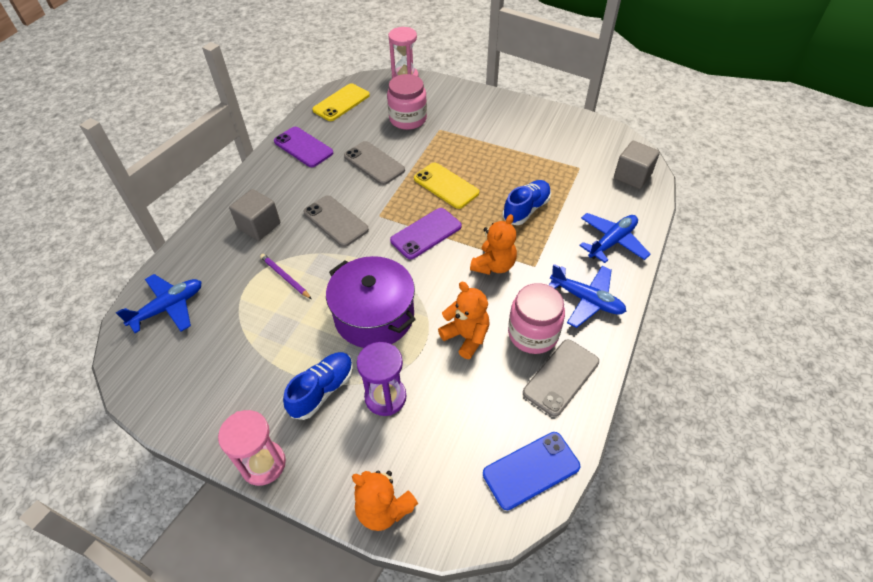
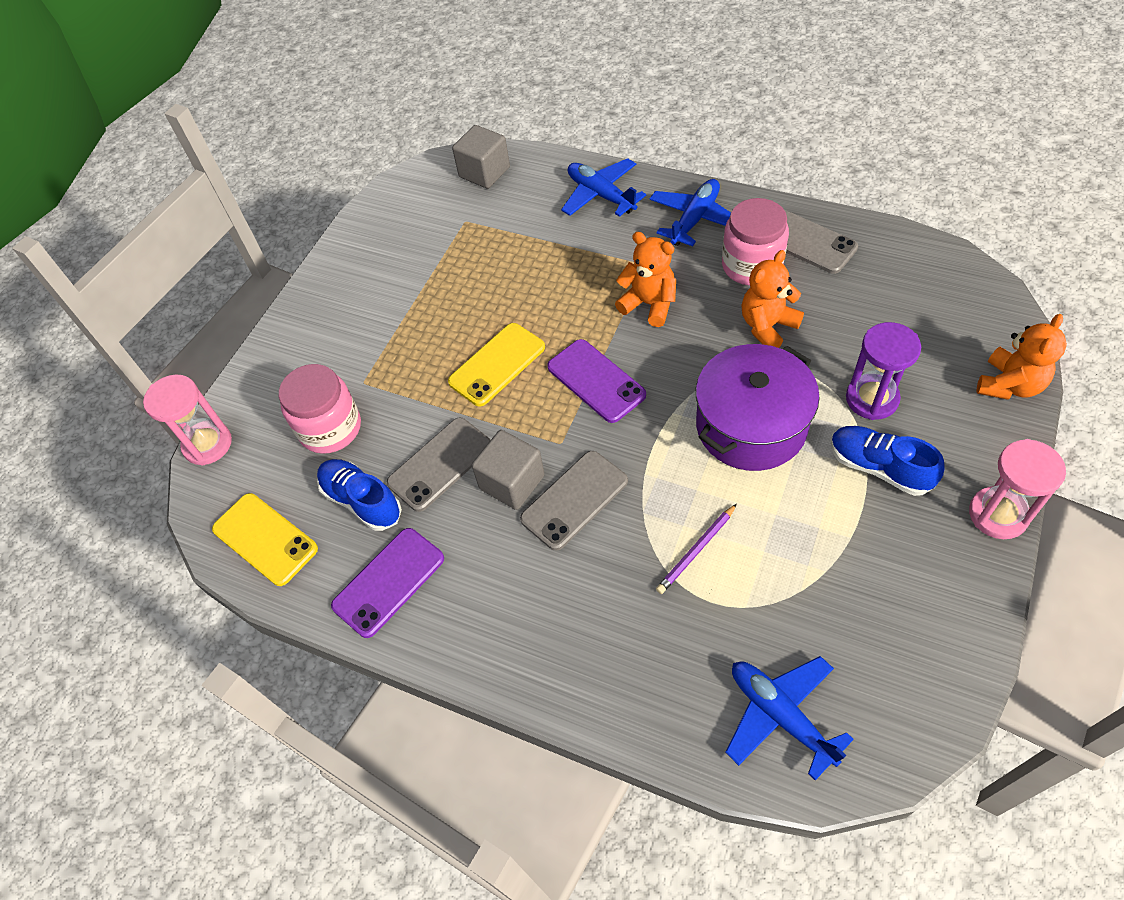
camera: 85 degrees left, 5 degrees up
(259, 226) = (589, 614): grey cube -> grey cube (512, 482)
(526, 209) = (546, 274): blue shoe -> blue shoe (362, 501)
(531, 470) = (924, 265): blue phone -> none

